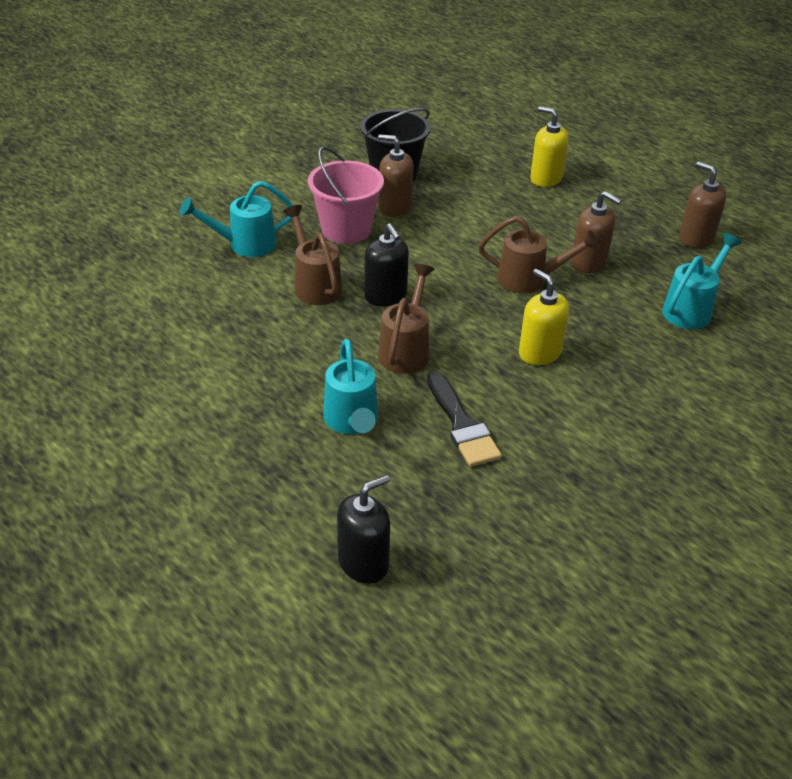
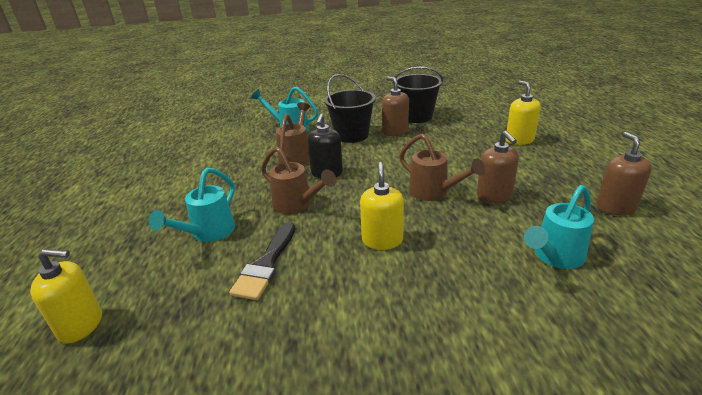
camera: 40 degrees right, 10 degrees down
(346, 229) = (352, 135): pink bucket -> black bucket
(363, 563) = (81, 325): black soap dispenser -> yellow soap dispenser
(406, 349) = (297, 205): brown watering can -> brown watering can turned 75 degrees clockwise
(691, 309) = (554, 257): turquoise watering can -> turquoise watering can turned 150 degrees clockwise

